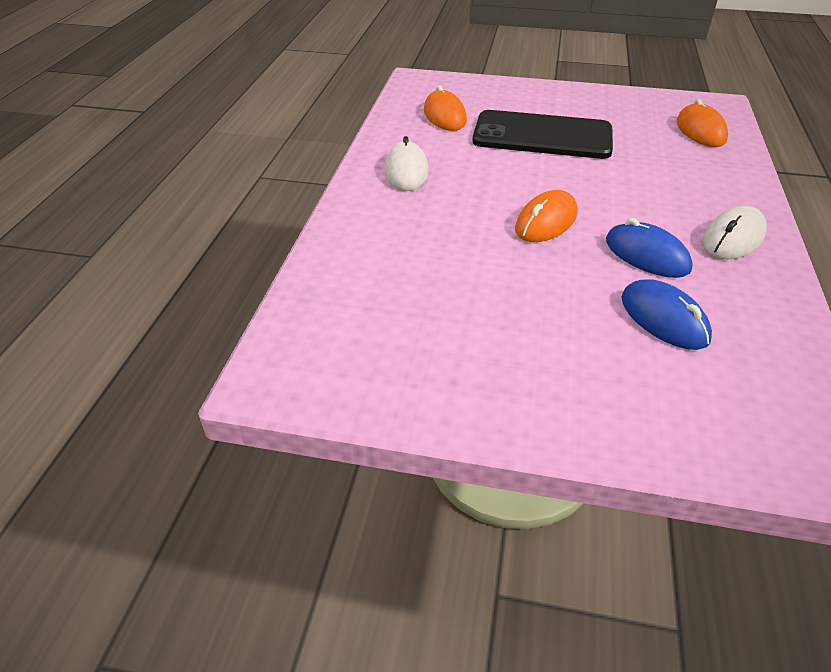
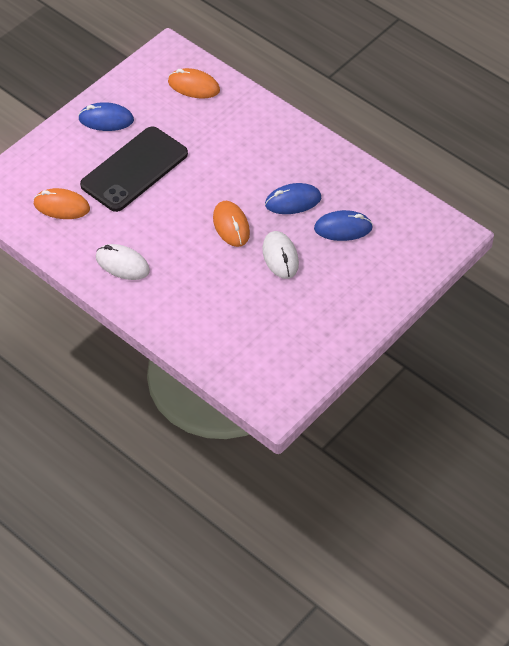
camera: 60 degrees left, 10 degrees up
(582, 102) = (106, 120): none -> blue mouse
(733, 238) = (306, 155): white mouse -> white mouse (280, 257)

